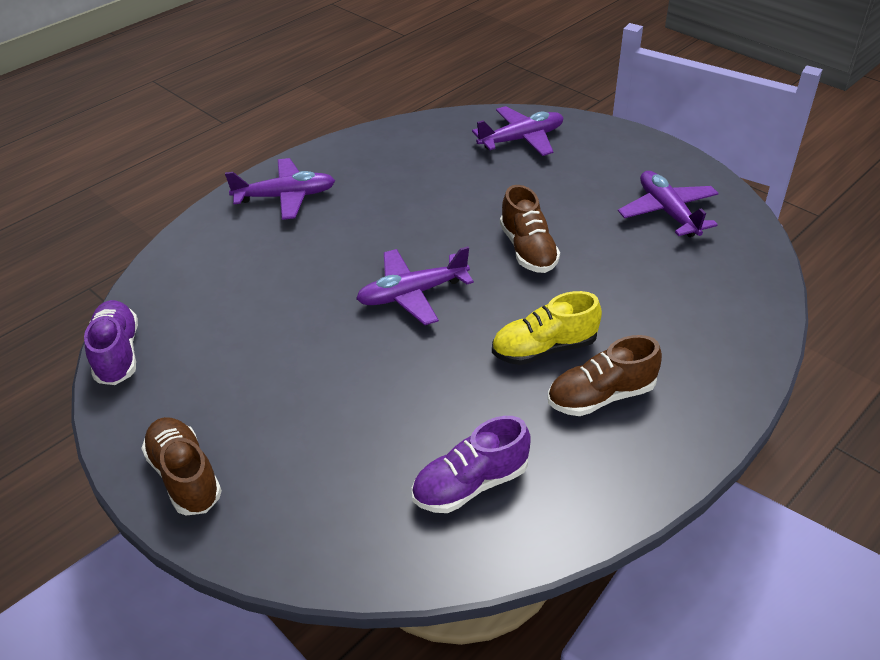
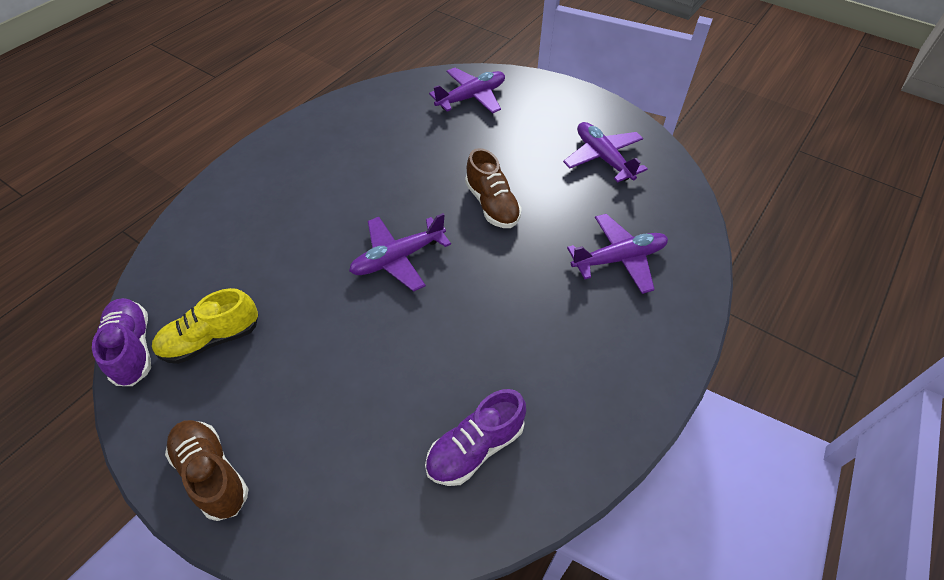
camera: 10 degrees left, 10 degrees up
(285, 197) = (272, 170): purple plane -> purple plane (619, 259)
(544, 349) = (520, 301): yellow shoe -> yellow shoe (211, 339)
(601, 396) = (575, 344): brown shoe -> none

